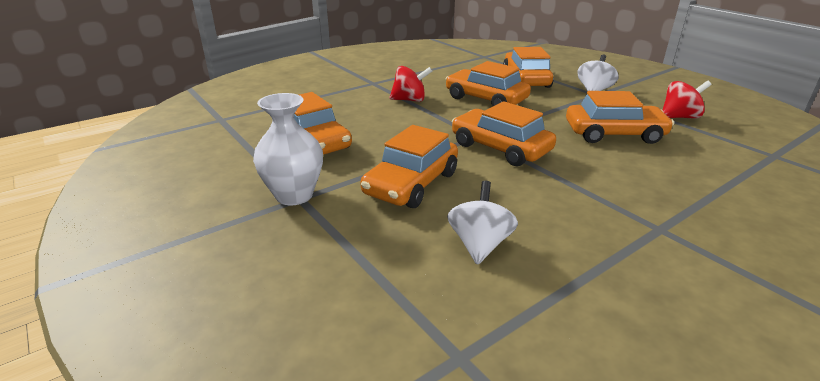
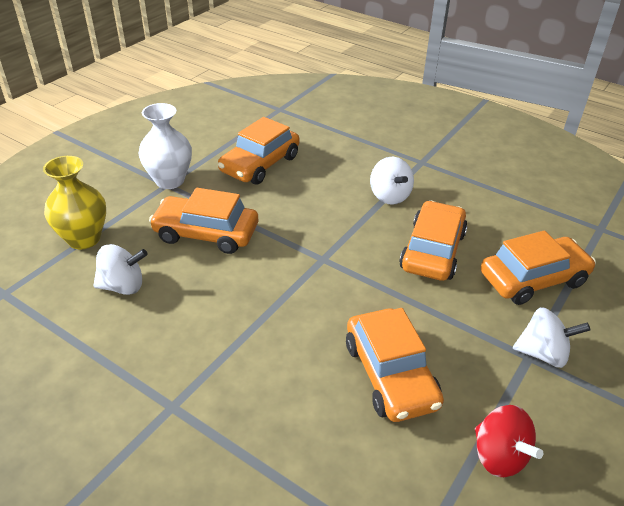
camera: 70 degrees right, 10 degrees up
(371, 270) = (84, 239): none -> yellow vase
(410, 100) = (389, 196): red spinning top -> white spinning top
(500, 148) = (301, 278): orange car -> none

